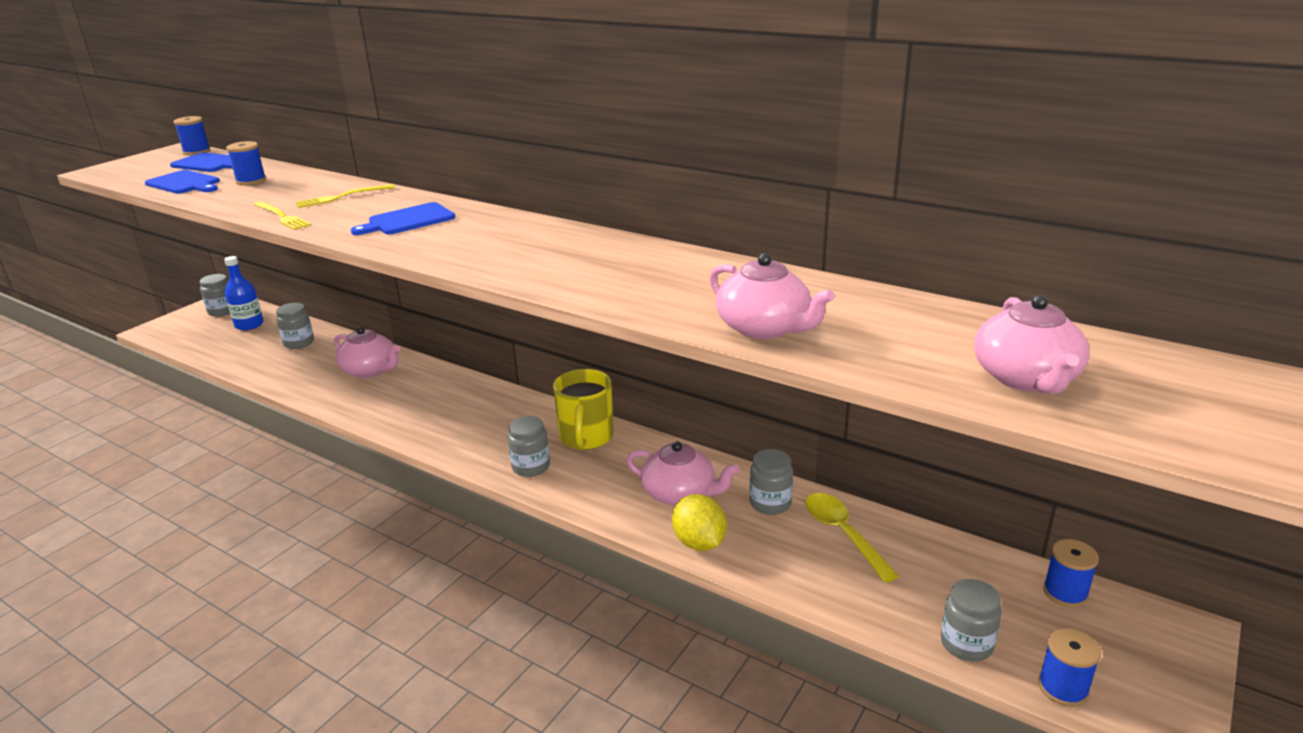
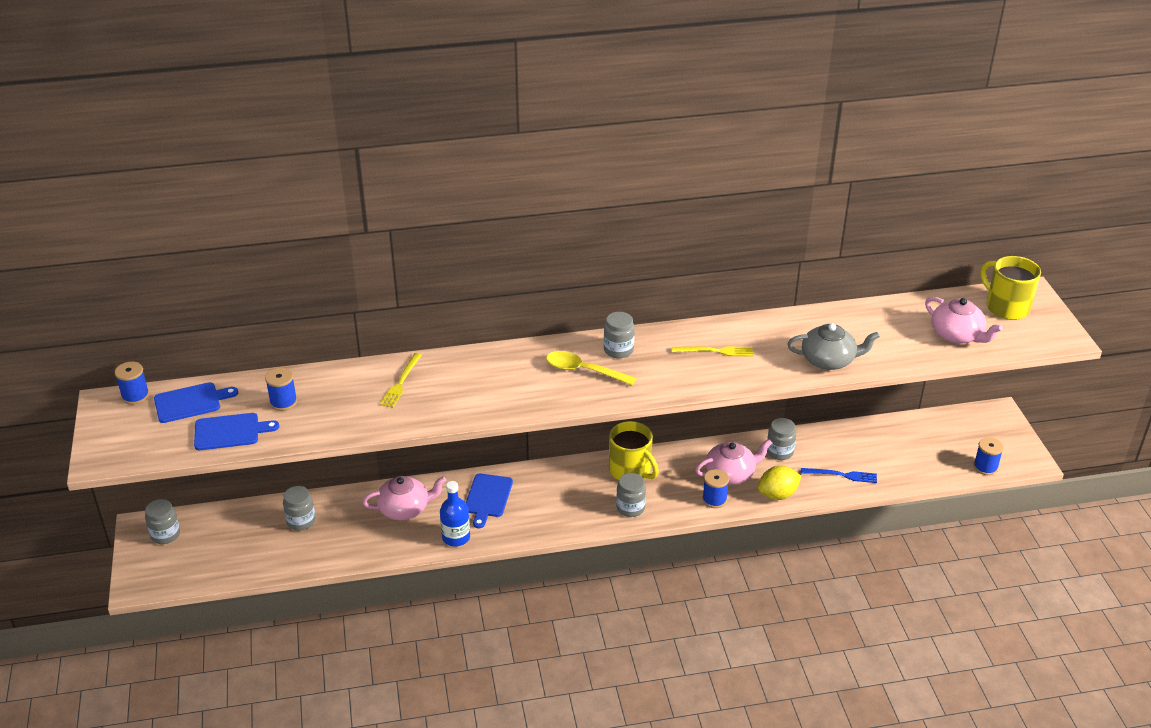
camera: 45 degrees left, 10 degrees up
(249, 325) = (221, 531): blue bottle -> blue bottle (456, 537)
(282, 217) = (402, 421): yellow fork -> yellow fork (715, 351)
(408, 220) = (500, 380): blue cutting board -> blue cutting board (487, 498)
(699, 543) = (777, 494): yellow lemon -> yellow lemon turned 45 degrees counterclockwise
(764, 328) = (829, 360): pink teapot -> grey teapot
(812, 569) = (841, 475): none -> blue fork
(843, 534) = (831, 448): yellow spoon -> yellow spoon (583, 371)
(966, 644) = (936, 471): grey jar -> grey jar (618, 350)
(1065, 593) = (944, 422): blue spool -> blue spool (714, 499)
(1186, 382) = (1006, 307): none -> yellow mug

